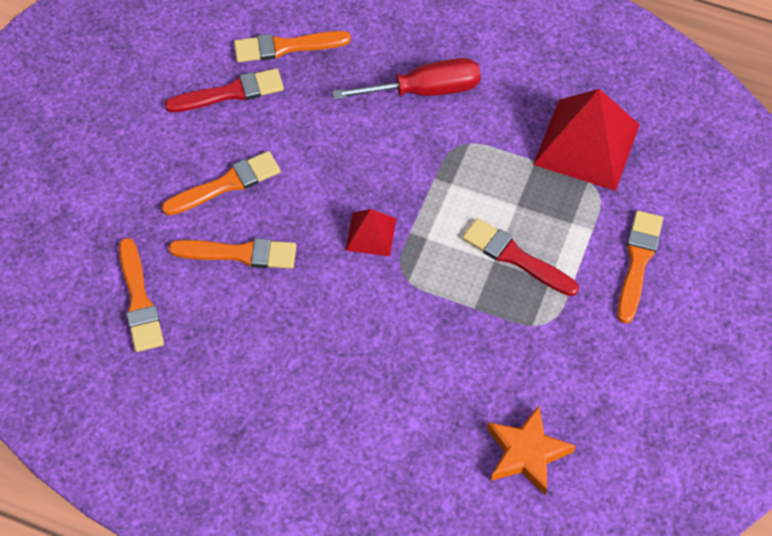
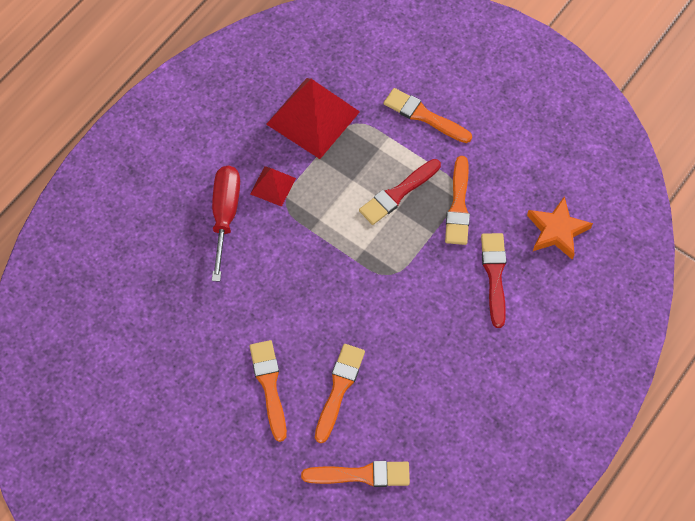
camera: 75 degrees left, 5 degrees up
(230, 93) = (177, 364): red brush -> red brush (494, 275)
(286, 47) = (143, 309): orange brush -> orange brush (458, 205)
(371, 234) = (349, 288): red pyramid -> red pyramid (273, 186)

